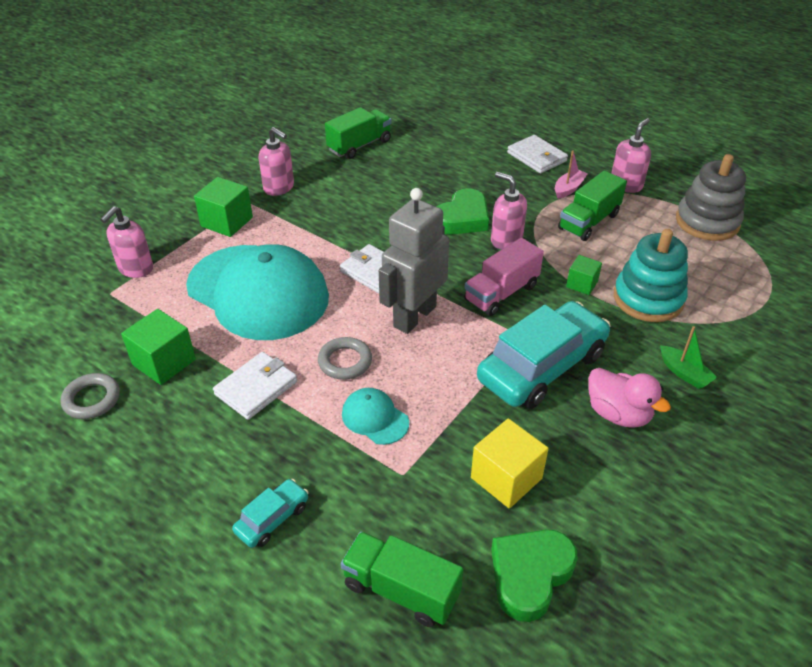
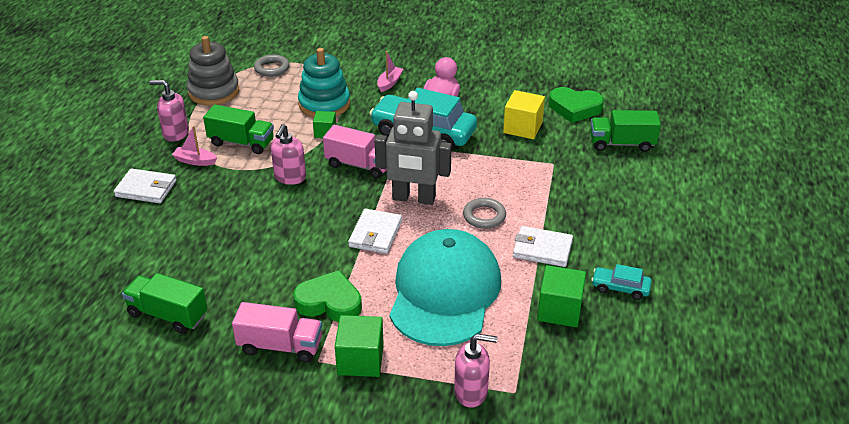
camera: 115 degrees left, 5 degrees down
(92, 399) = (625, 331): grey ring -> grey ring (272, 68)
(272, 519) = (628, 201): turquoise car -> turquoise car (620, 288)
(279, 188) = (280, 346): pink soap dispenser -> pink truck
(375, 418) = (522, 187): turquoise cap -> none
(401, 590) = (622, 144): green truck -> green truck turned 90 degrees clockwise
(462, 218) = (271, 207): green heart -> green heart (329, 302)
(537, 157) = (146, 188): white wallet -> white wallet turned 75 degrees clockwise
(684, 373) = (389, 83): green boat -> pink boat

